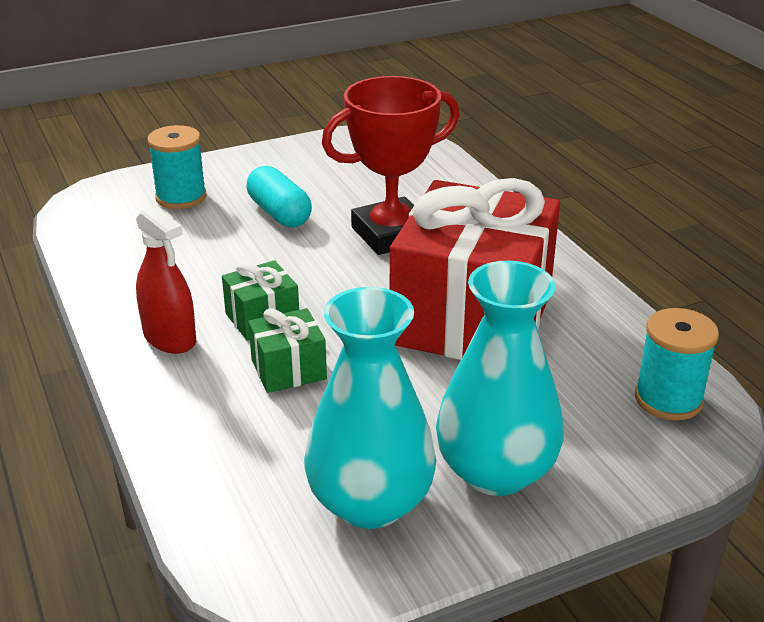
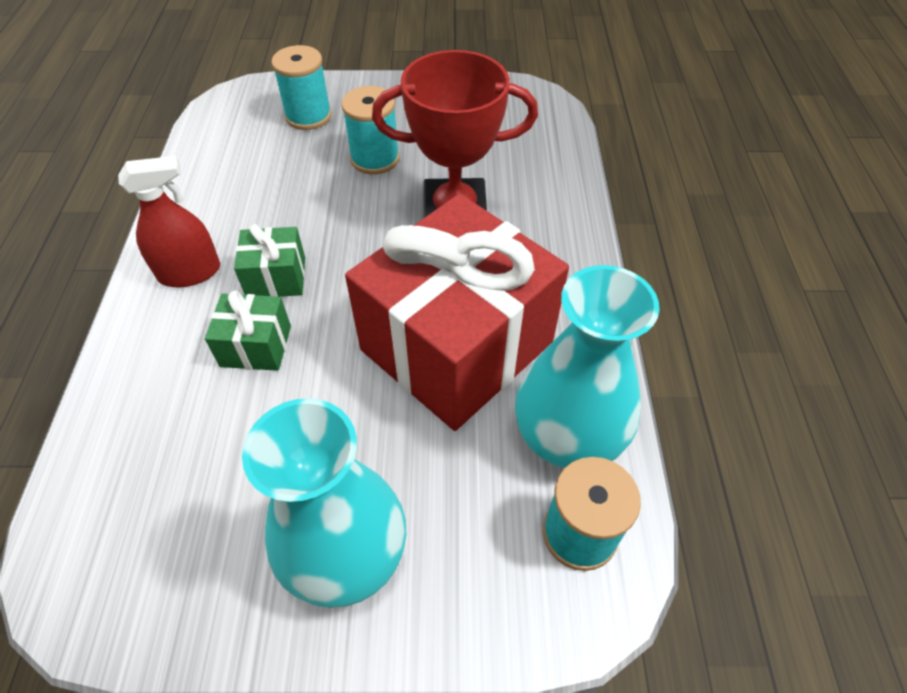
camera: 25 degrees right, 20 degrees up
(170, 338) = (190, 272): red spray bottle -> red spray bottle turned 90 degrees counterclockwise
(279, 213) = (375, 159): turquoise capsule -> turquoise spool
(370, 502) = (211, 539): turquoise vase -> turquoise vase (568, 434)

